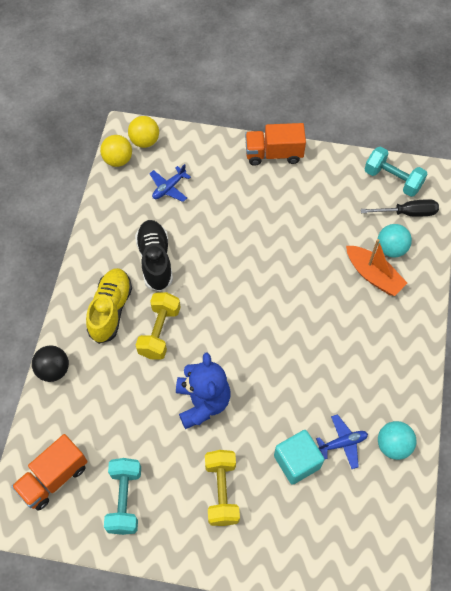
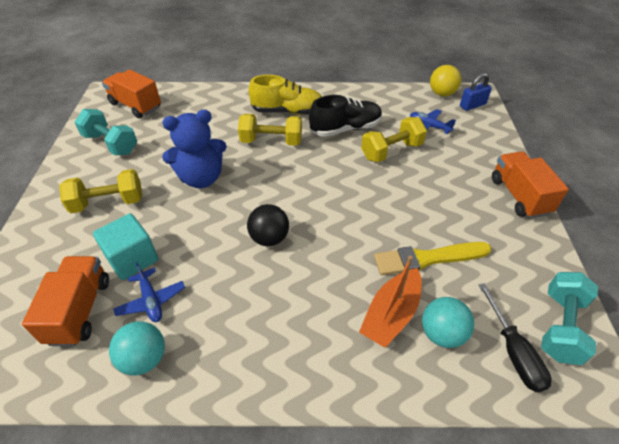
camera: 80 degrees right, 15 degrees down
(53, 370) = (227, 92): black ball -> black ball (269, 238)
(124, 499) = (111, 144): turquoise dumbbell -> turquoise dumbbell turned 45 degrees clockwise
(145, 141) = (472, 105): yellow ball -> blue padlock
(198, 229) = (391, 151): none -> yellow dumbbell
(327, 237) = (428, 258): none -> yellow brush
(346, 500) = (79, 310): none -> orange truck

